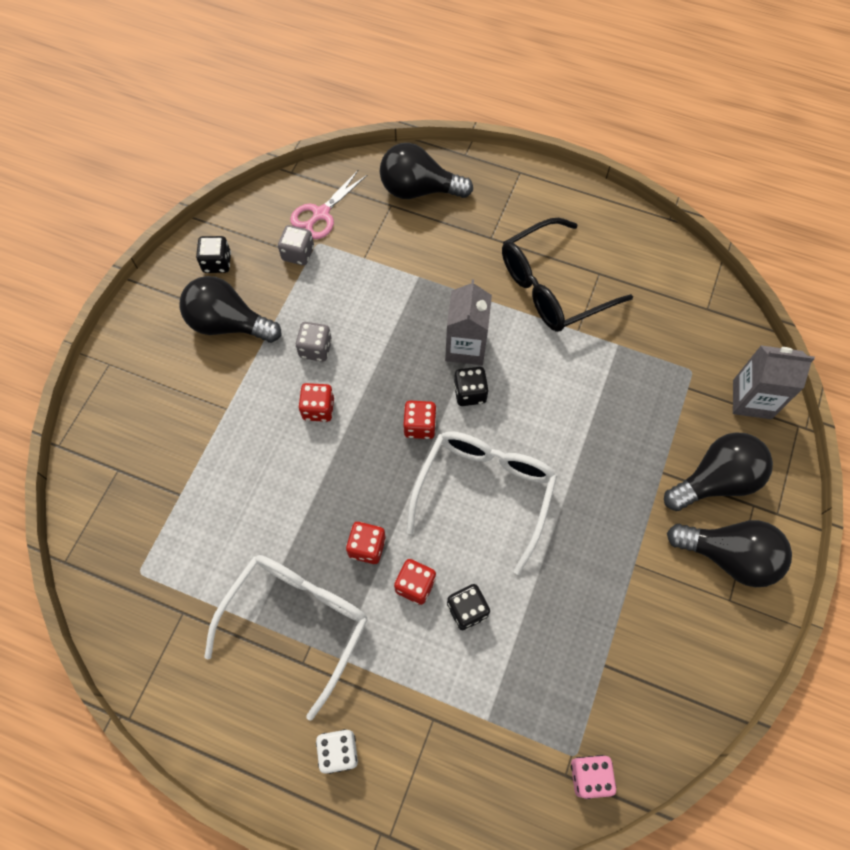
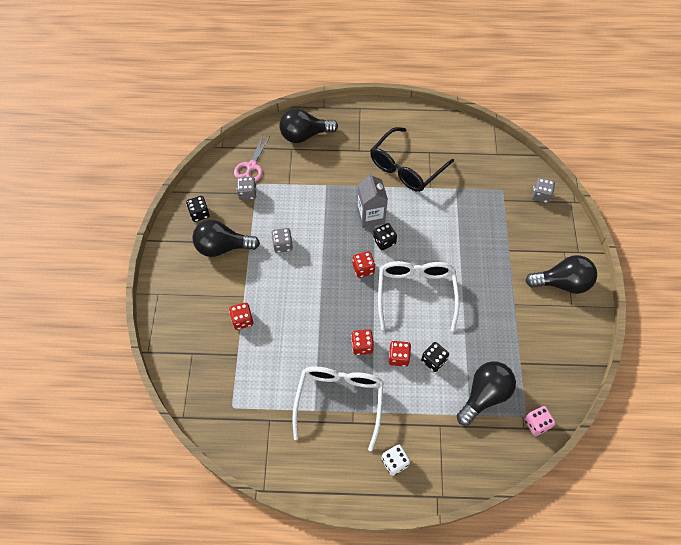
camera: 20 degrees left, 5 degrees down
(318, 409) = (299, 278): red dice -> red dice (242, 320)
(715, 480) = (539, 245): black light bulb -> black light bulb (484, 395)
(752, 399) = (540, 195): grey carton -> grey dice

